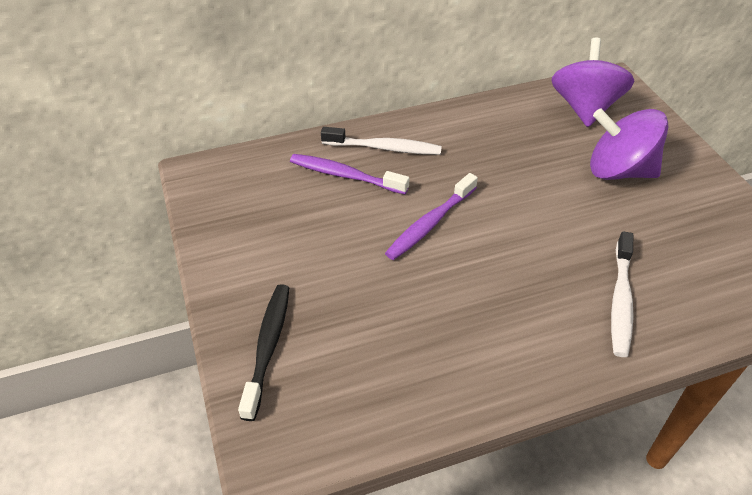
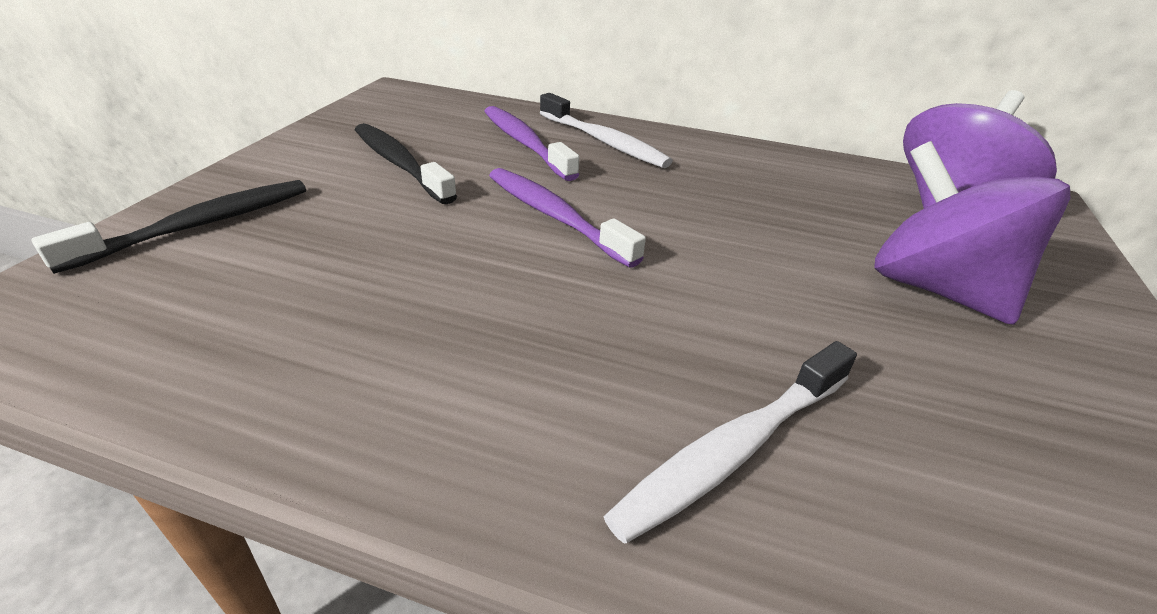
camera: 35 degrees right, 10 degrees down
(301, 235) = (399, 164): none -> black toothbrush
(430, 224) = (555, 216): purple toothbrush -> purple toothbrush turned 60 degrees clockwise

